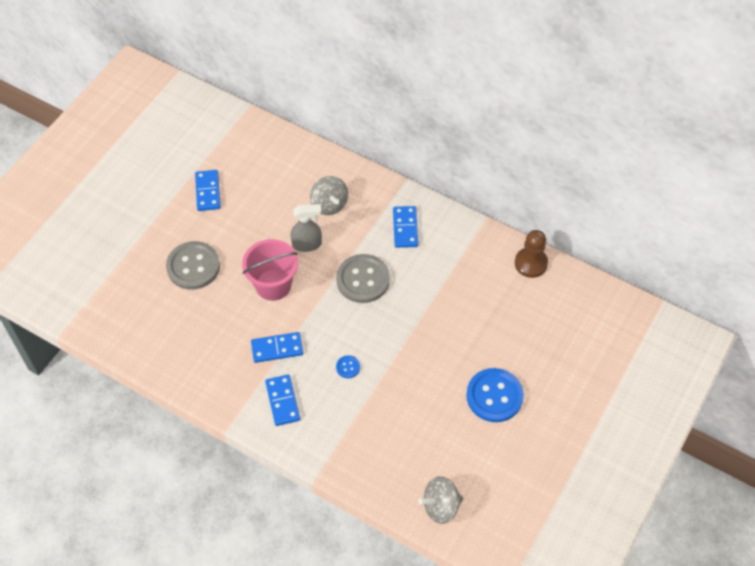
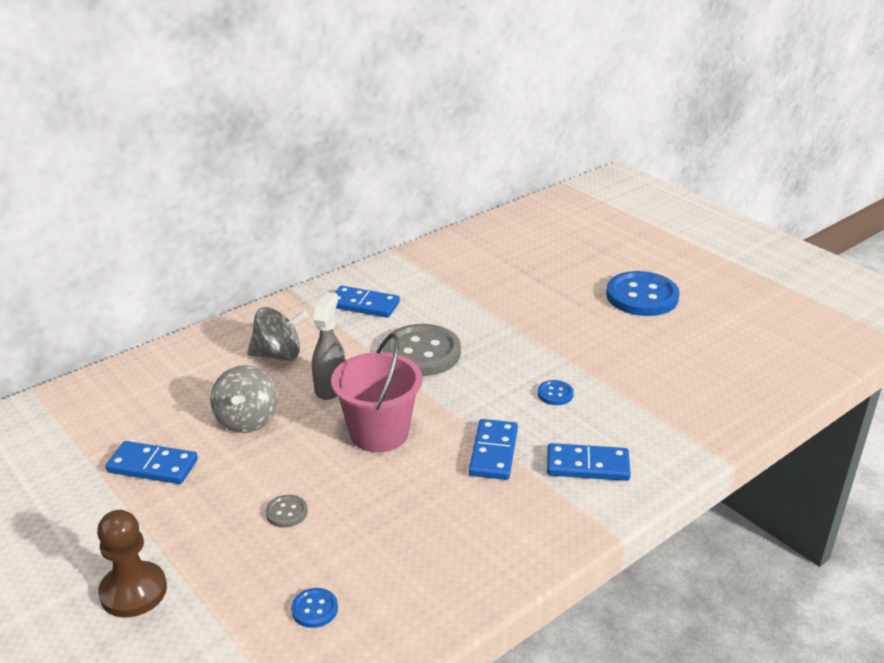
camera: 70 degrees left, 25 degrees down
(132, 305) = (314, 609): none -> blue button
(193, 266) = (286, 512): grey button -> grey button, size x0.43
(440, 506) = (788, 365): grey spinning top -> grey spinning top (247, 420)
(531, 263) = (473, 237): brown pawn -> brown pawn (133, 591)

